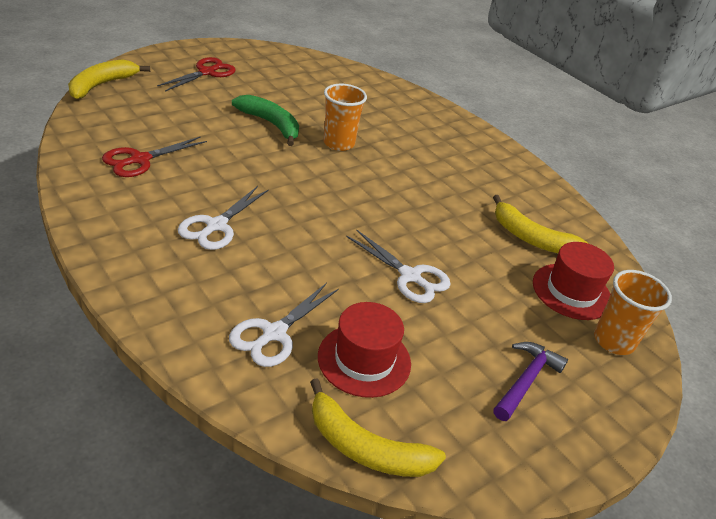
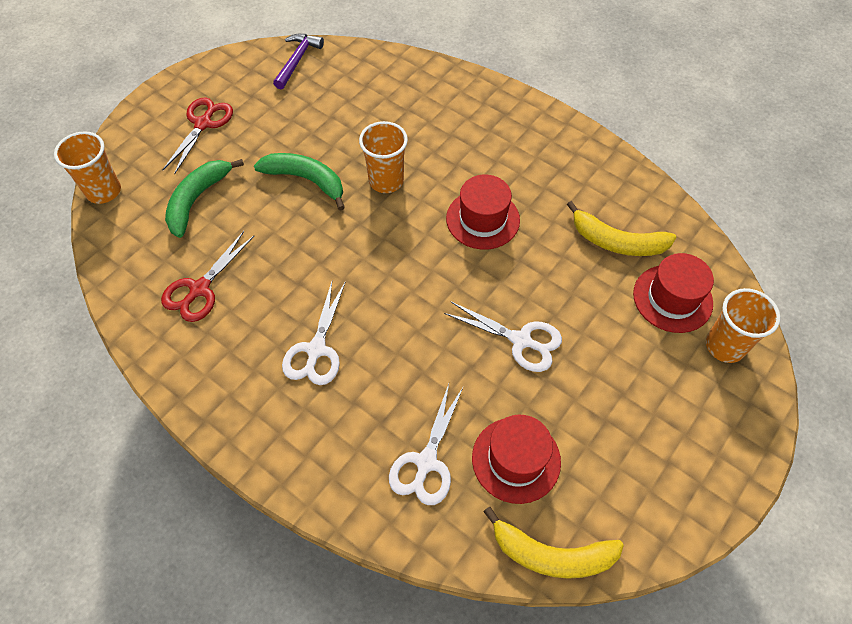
camera: 10 degrees left, 20 degrees up
(102, 85) = (103, 191): yellow banana -> orange cup
(174, 110) = (197, 199): none -> green banana
(412, 189) = (482, 219): none -> red hat
(526, 380) = (661, 425): purple hammer -> purple hammer (297, 60)

